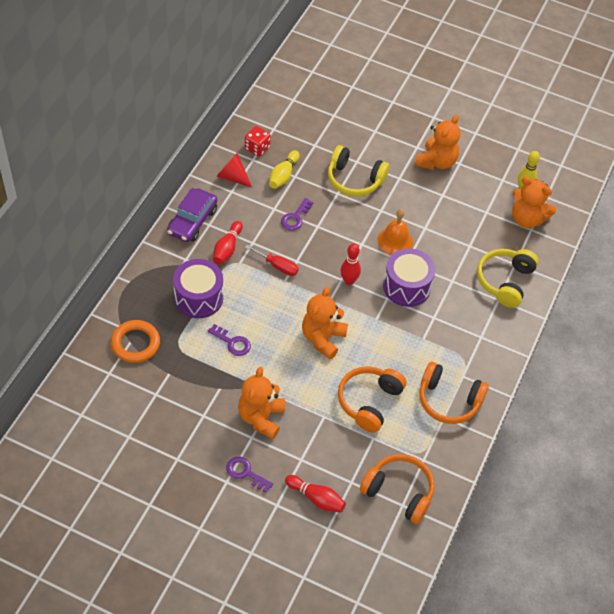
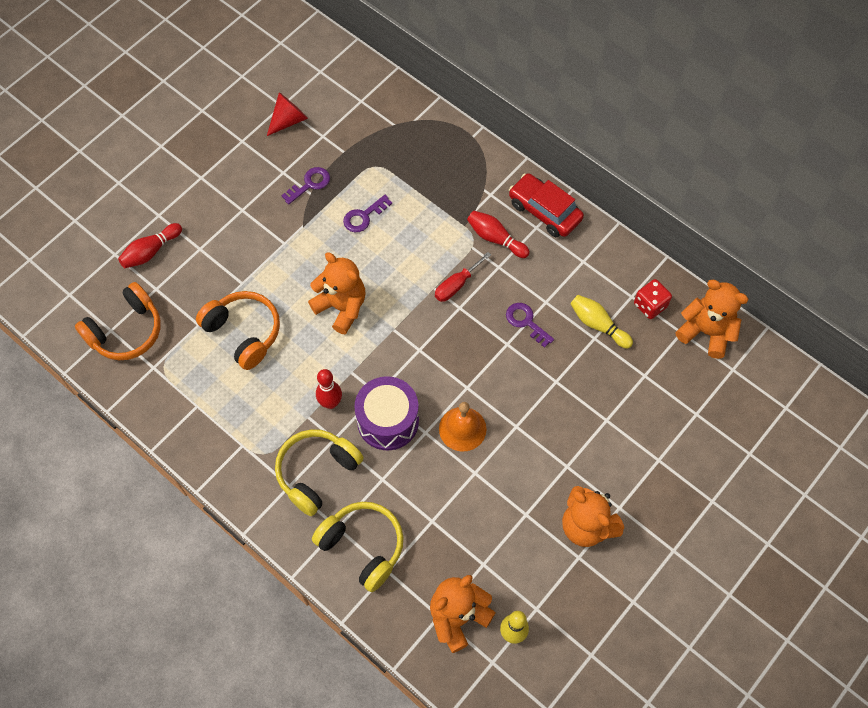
camera: 110 degrees right, 10 degrees up
(135, 343) = (390, 128): orange ring -> none
(192, 221) = (544, 211): purple car -> red car
(198, 298) = (433, 196): purple drum -> none
(232, 177) = (606, 267): red cone -> red cone (288, 120)
(245, 473) = (204, 195): purple key -> purple key (310, 184)
(261, 417) = (261, 223): orange teddy bear -> orange teddy bear (706, 332)
(349, 281) = (414, 357): red bowling pin -> red bowling pin (330, 403)
(354, 180) = (574, 408): yellow headphones -> yellow headphones (316, 473)
(448, 400) = (216, 418): orange headphones -> none

